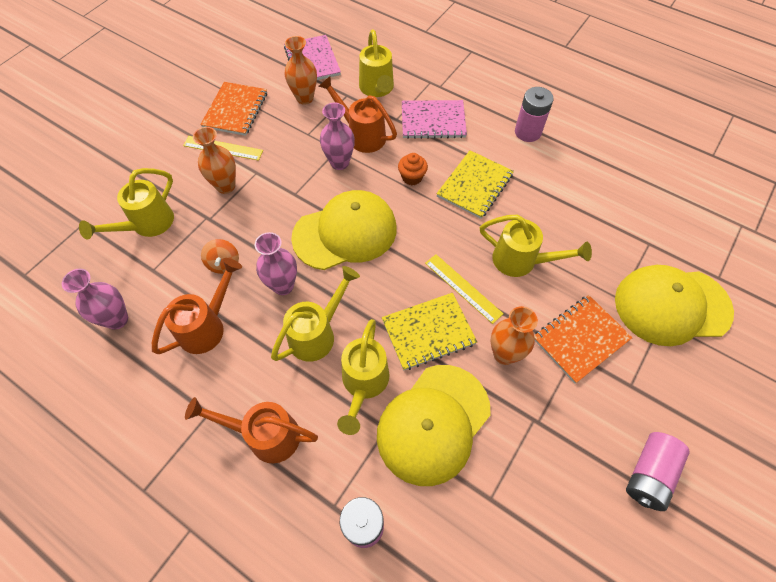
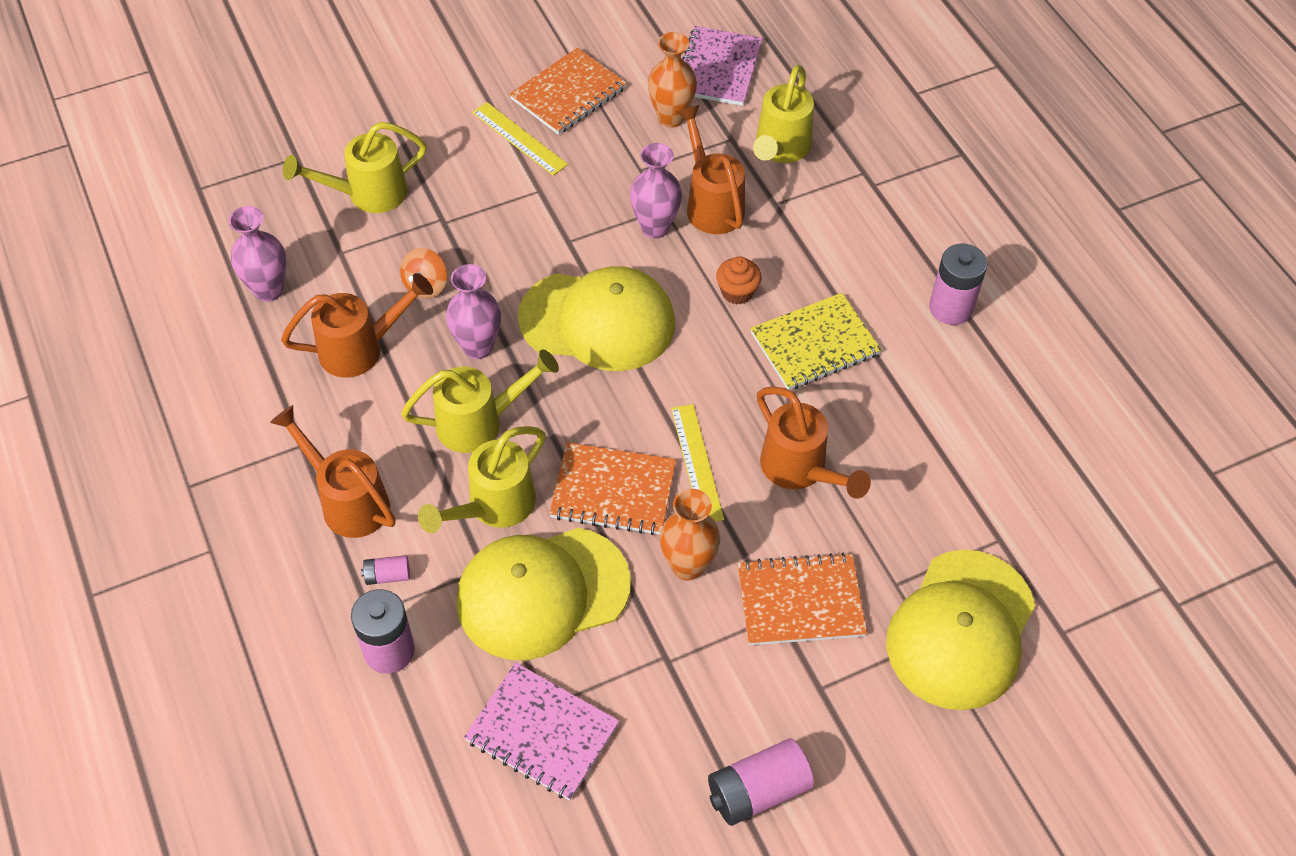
camera: 30 degrees right, 5 degrees down
(225, 186) = (490, 190): orange vase -> none
(327, 472) = (387, 575): none -> pink battery
(428, 332) = (613, 491): yellow notebook -> orange notebook
(433, 121) = (825, 229): pink notebook -> pink notebook (542, 733)
(521, 261) = (800, 470): yellow watering can -> orange watering can
(672, 306) = (961, 629): yellow cap -> yellow cap turned 90 degrees counterclockwise

